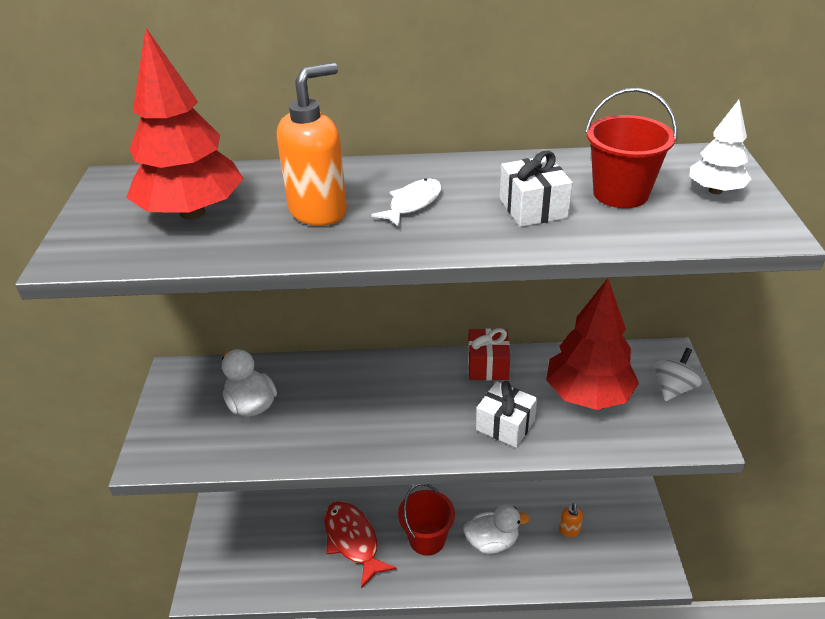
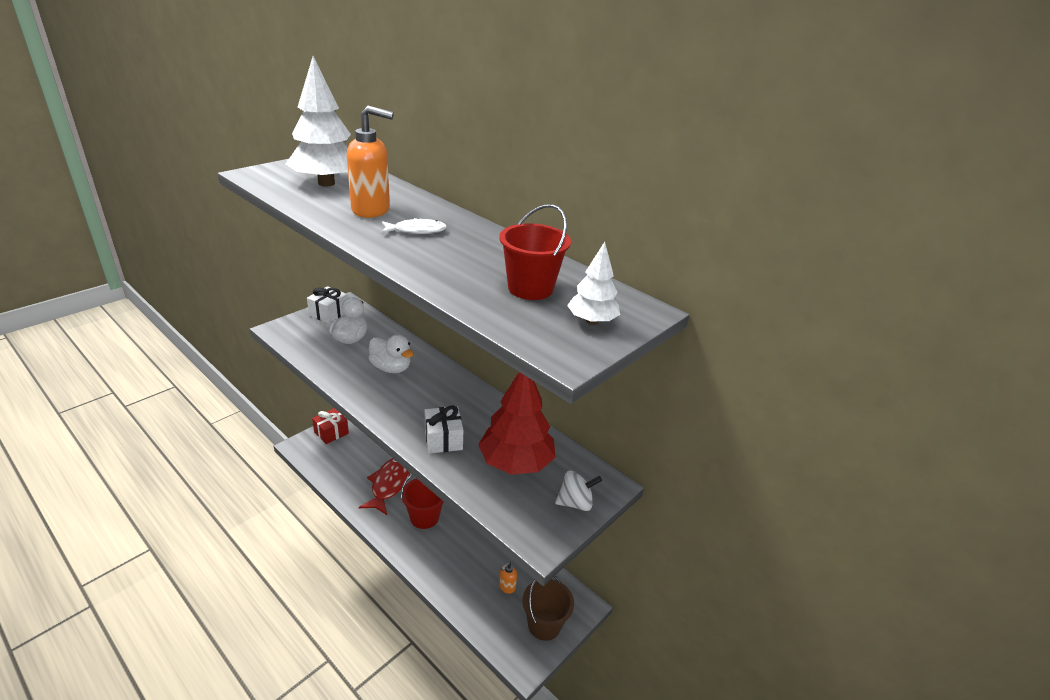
camera: 40 degrees right, 5 degrees down
(192, 212) = (326, 183): red tree -> white tree
(488, 365) = (488, 406): red gift -> red gift (331, 432)
(492, 542) = (455, 550): white duck -> white duck (391, 368)
(533, 208) = (466, 266): white gift -> white gift (329, 313)
(631, 532) = (544, 625): none -> brown bucket

